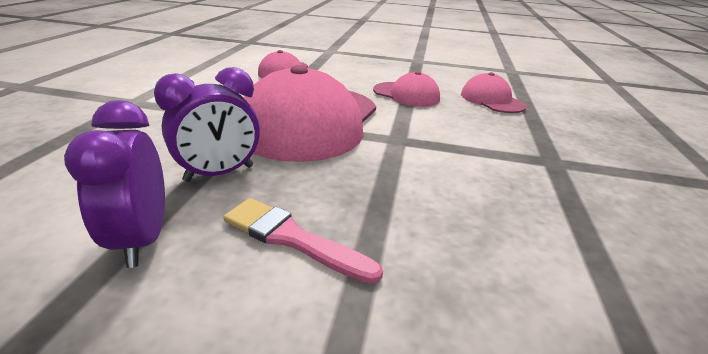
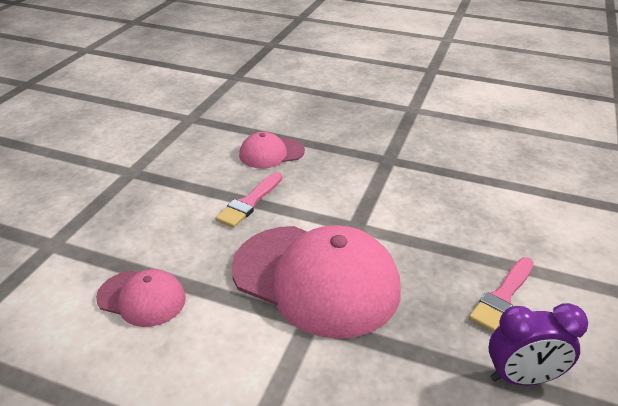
camera: 80 degrees left, 5 degrees up
(219, 173) = (426, 342): purple clock -> none
(406, 94) = (249, 202): pink cap -> pink brush

